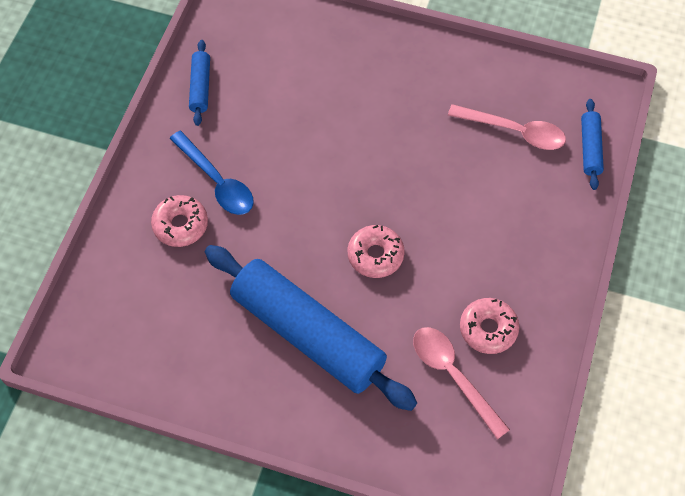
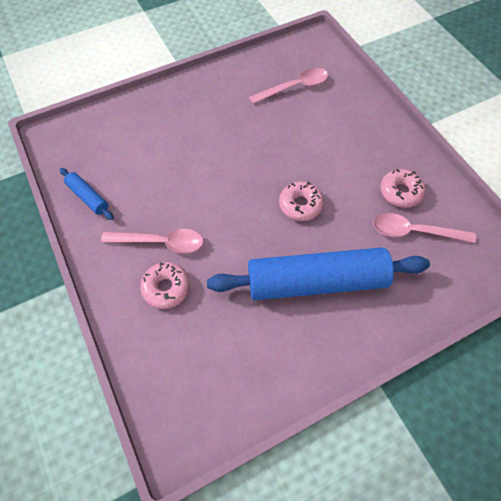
camera: 45 degrees left, 0 degrees up
(217, 181) = (160, 242): blue spoon -> pink spoon
(590, 148) = (339, 68): blue rolling pin -> none

